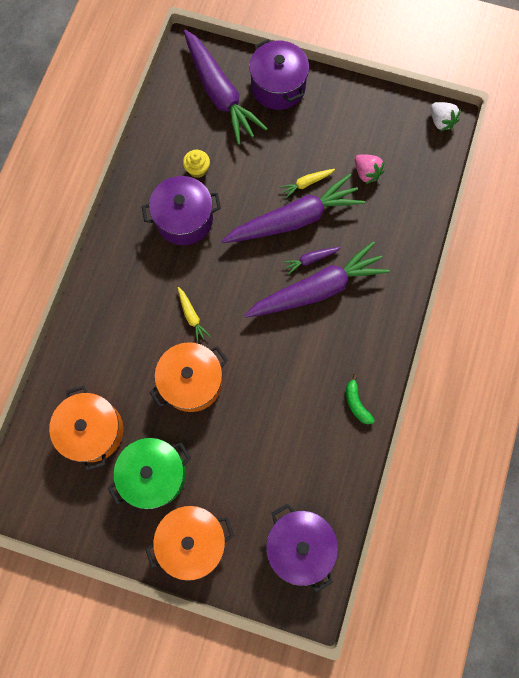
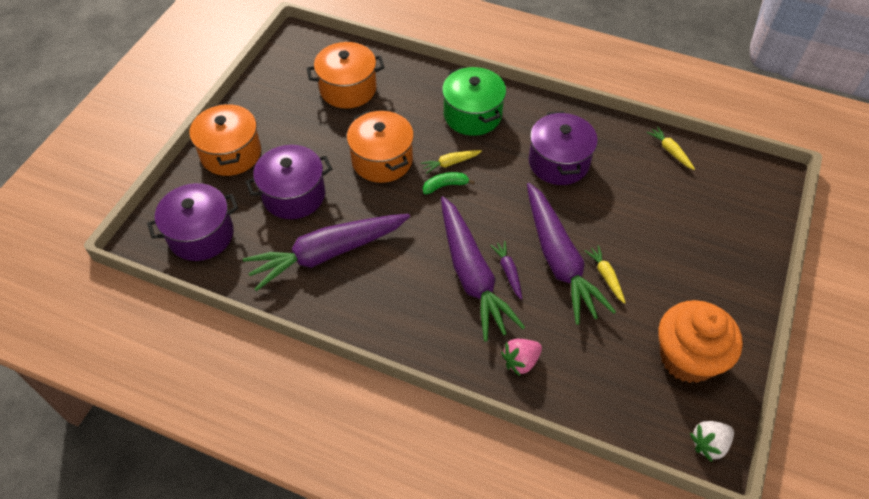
camera: 95 degrees right, 20 degrees down
(154, 474) = (298, 129): green pot -> green pot (472, 115)
(165, 125) = (670, 151): none -> yellow carrot
(197, 169) = (618, 176): yellow cupcake -> none
(220, 93) = (718, 201): purple carrot -> purple carrot (328, 253)
(278, 87) = (735, 258): purple pot -> purple pot (294, 195)
(356, 403) = (334, 300): green banana -> green banana (445, 186)
(366, 173) = (623, 342): pink strawberry -> pink strawberry (521, 361)
(374, 129) = (687, 358): none -> orange cupcake

